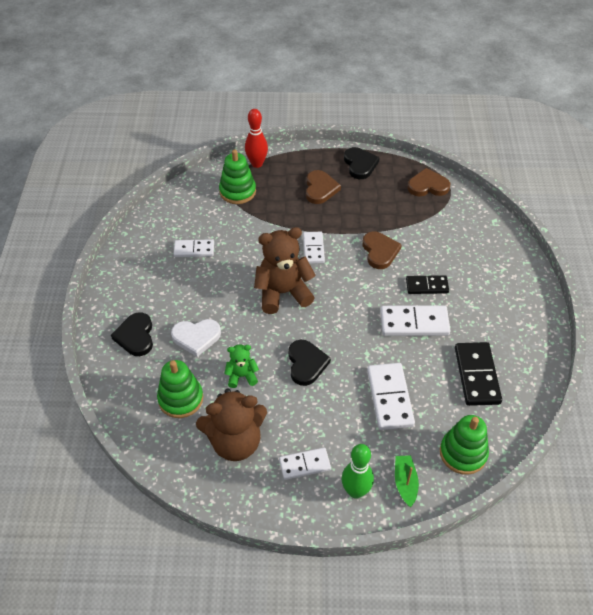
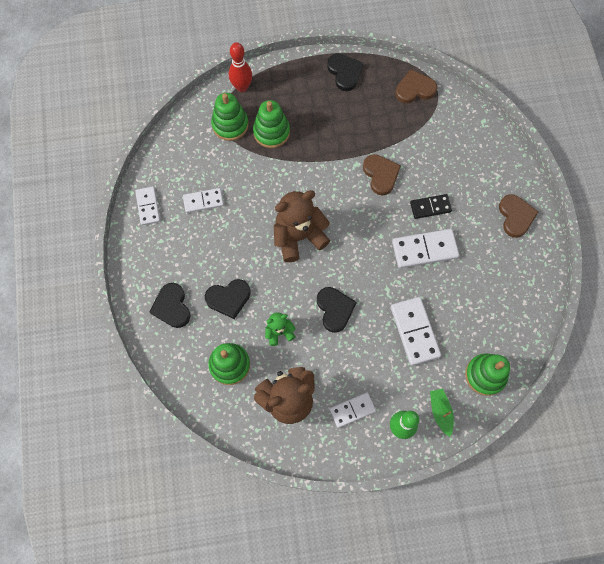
camera: 10 degrees left, 20 degrees up
(196, 337) = (228, 298): white heart -> black heart
(277, 202) = (271, 132): none -> green stacking toy
(313, 249) = (317, 182): white domino -> white domino (148, 206)
(320, 189) = (311, 109): brown heart -> brown heart (515, 216)
(476, 375) = (487, 296): black domino -> none

